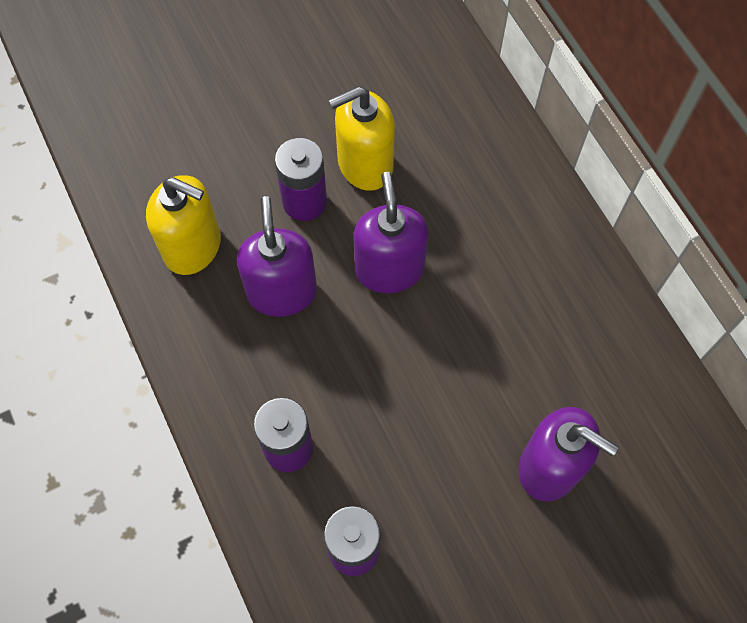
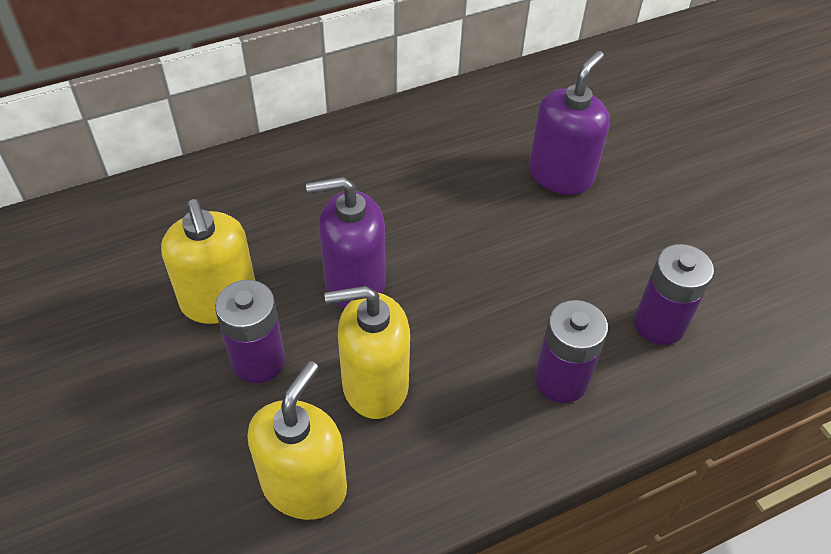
camera: 90 degrees left, 15 degrees down
(282, 292) = (374, 385): purple soap dispenser -> yellow soap dispenser

